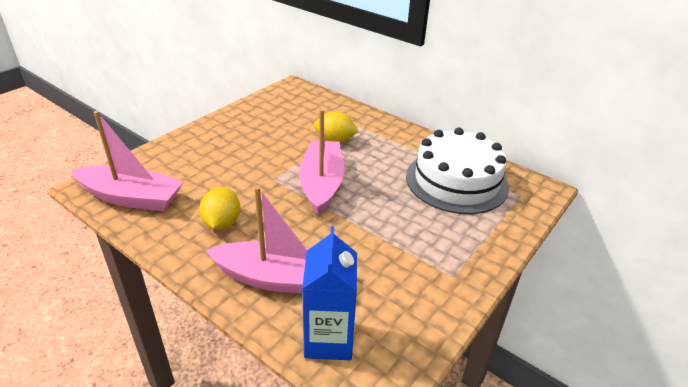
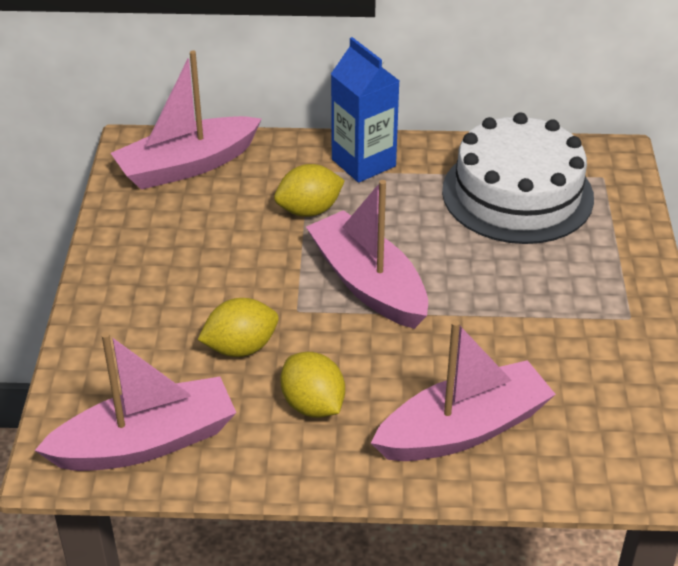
camera: 35 degrees left, 5 degrees up
(225, 181) = (240, 347): none -> yellow lemon
(303, 101) = (187, 166): none -> pink boat
(329, 339) = (588, 459): blue carton -> blue carton (363, 163)

